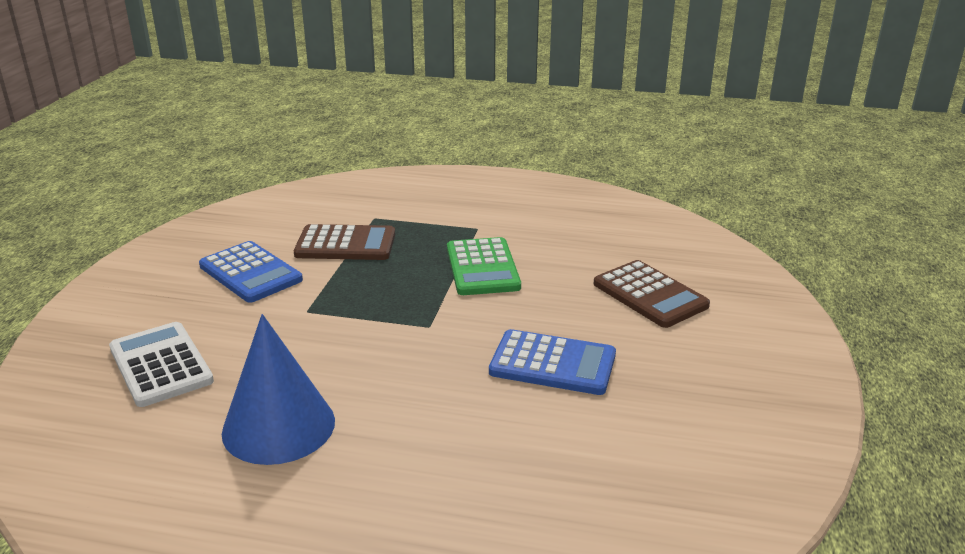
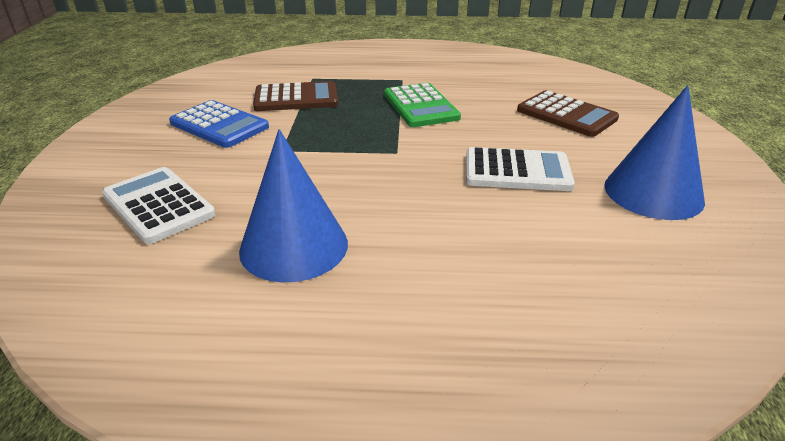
camera: 10 degrees left, 5 degrees up
(553, 363) = (517, 171): blue calculator -> white calculator
(695, 407) = (653, 192): none -> blue cone

